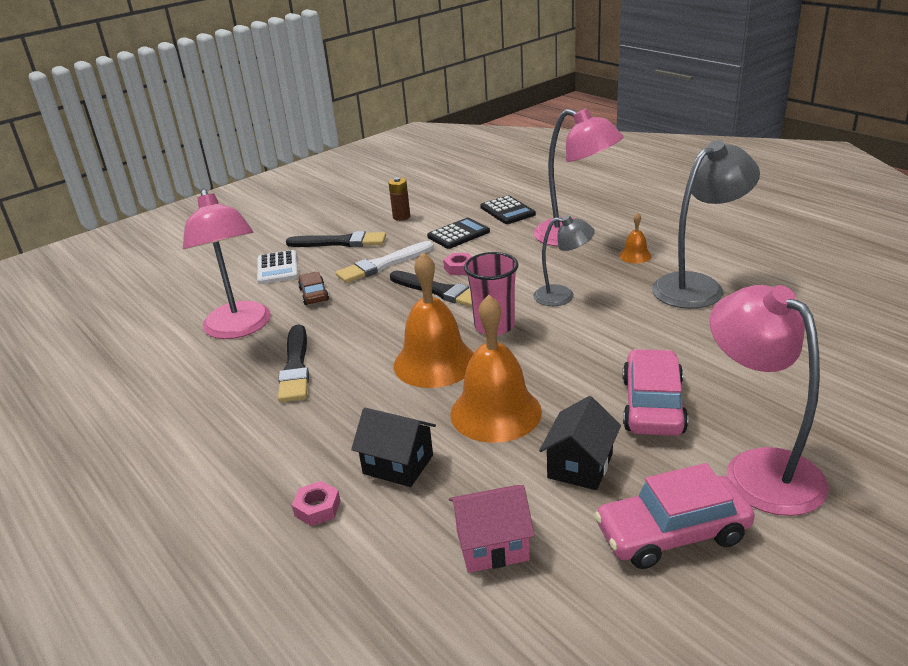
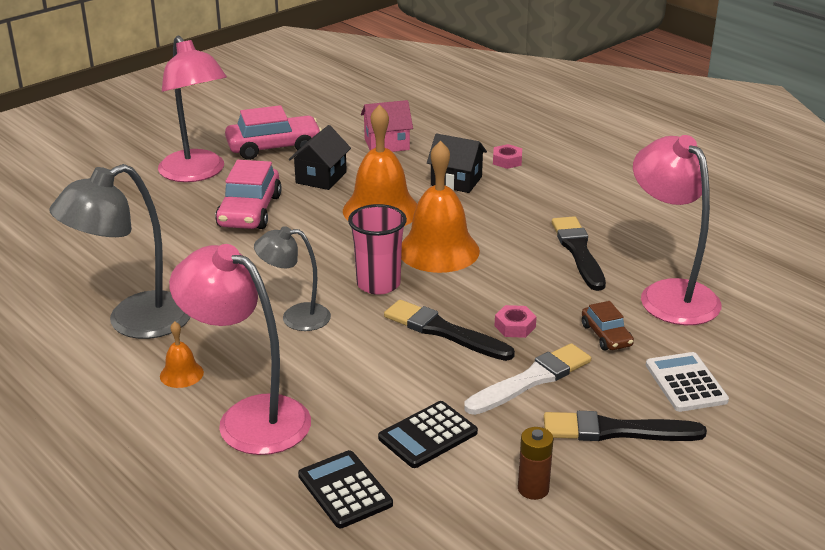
camera: 175 degrees right, 0 degrees up
(459, 268) = (421, 367): pink nut -> pink nut (515, 326)

